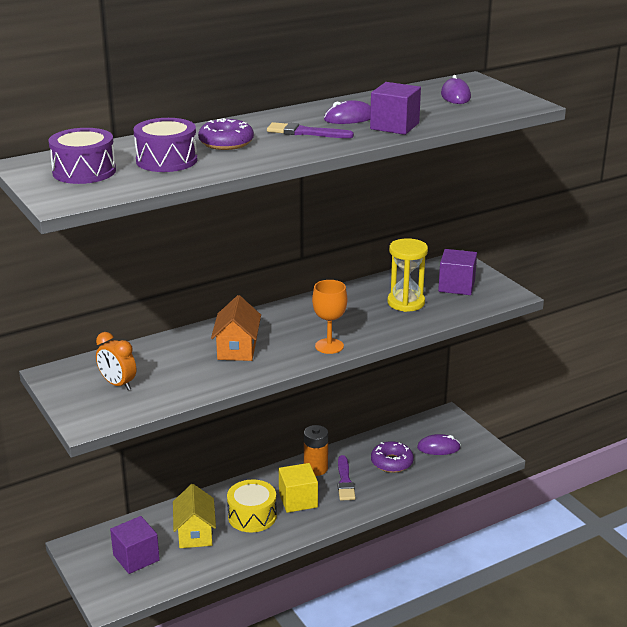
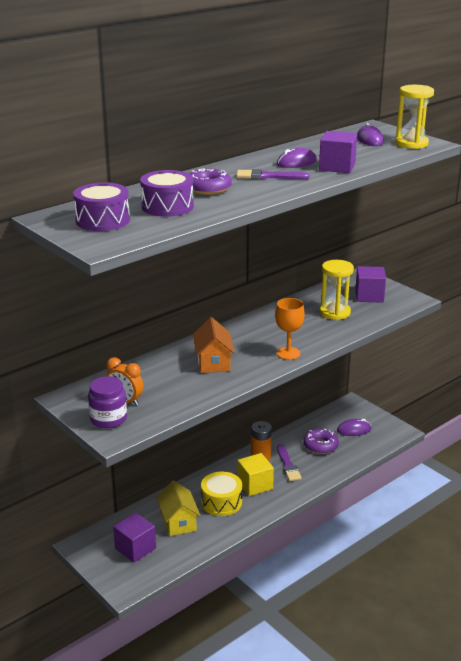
camera: 10 degrees left, 0 degrees up
(90, 403) = (108, 419): none -> purple jar
(504, 103) = (411, 143): none -> yellow hourglass

